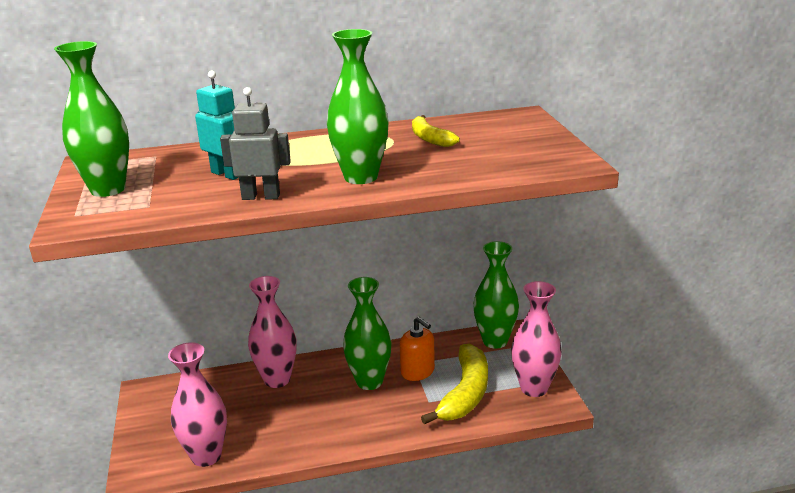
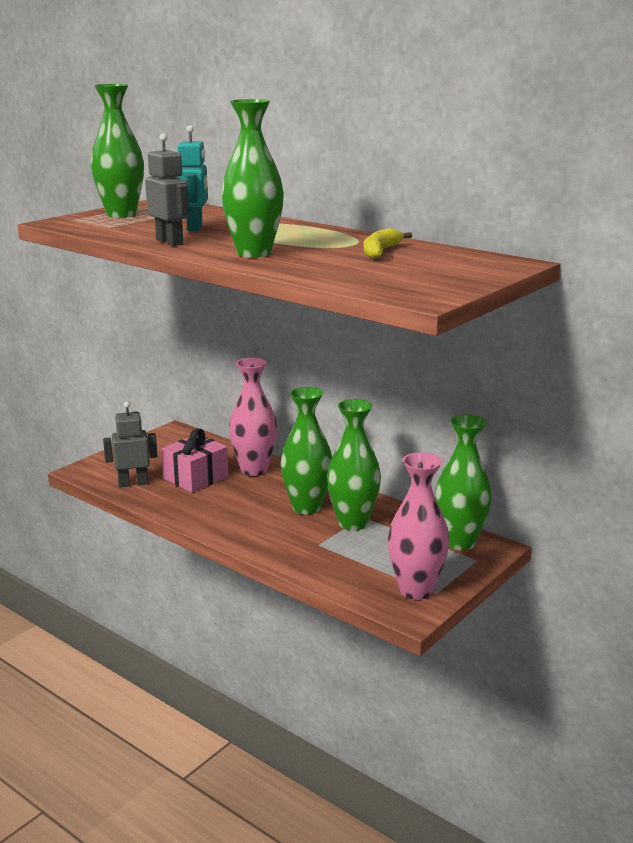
camera: 50 degrees right, 5 degrees down
(206, 456) = (133, 483): pink vase -> grey robot
(247, 416) = (196, 478): none -> pink gift
(418, 371) = (353, 523): orange soap dispenser -> green vase
(465, 393) = (355, 557): yellow banana -> none

